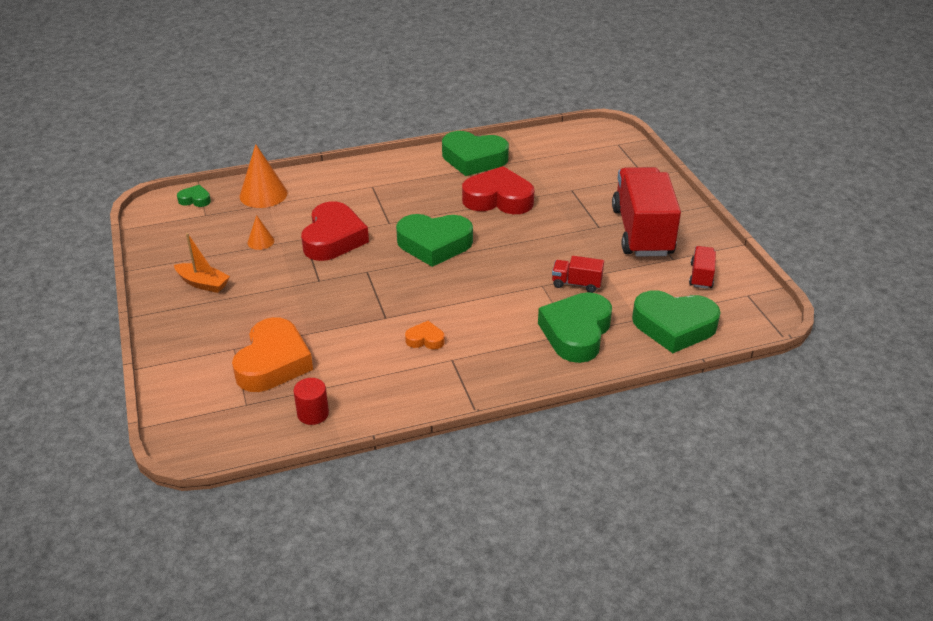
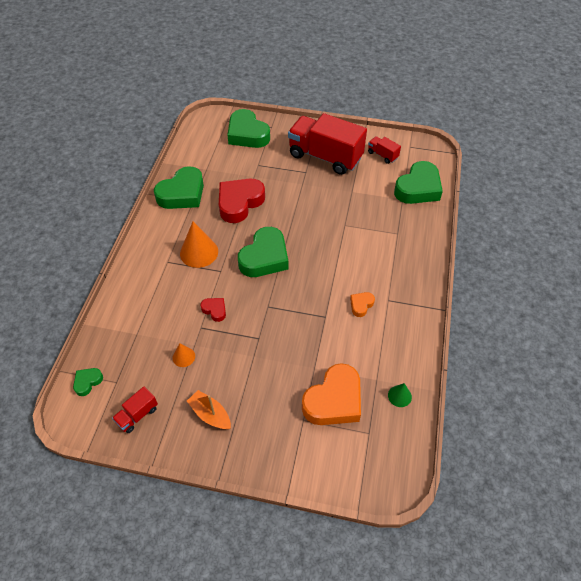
camera: 60 degrees left, 15 degrees up
(203, 283) = (210, 414): orange boat -> orange boat turned 105 degrees counterclockwise
(263, 194) = (120, 332): orange cone -> orange cone (199, 252)
(273, 362) = (334, 400): orange heart -> orange heart turned 90 degrees clockwise
(313, 414) = (399, 396): red cylinder -> green cone
(333, 238) = (215, 310): red heart -> red heart, size x0.46
(576, 284) = (354, 209): red truck -> red truck (137, 415)
(576, 333) = (398, 231): green heart -> green heart (247, 134)

